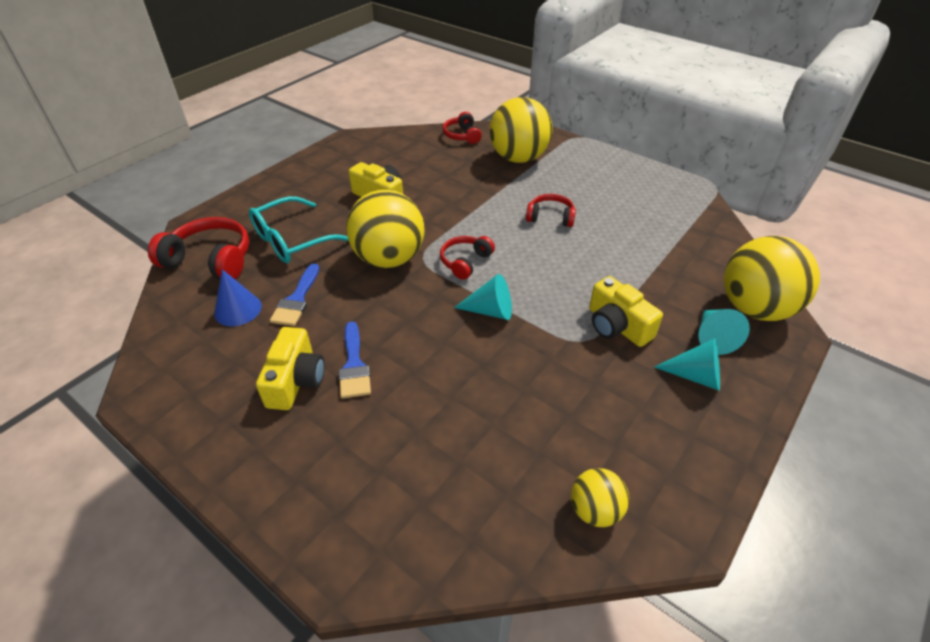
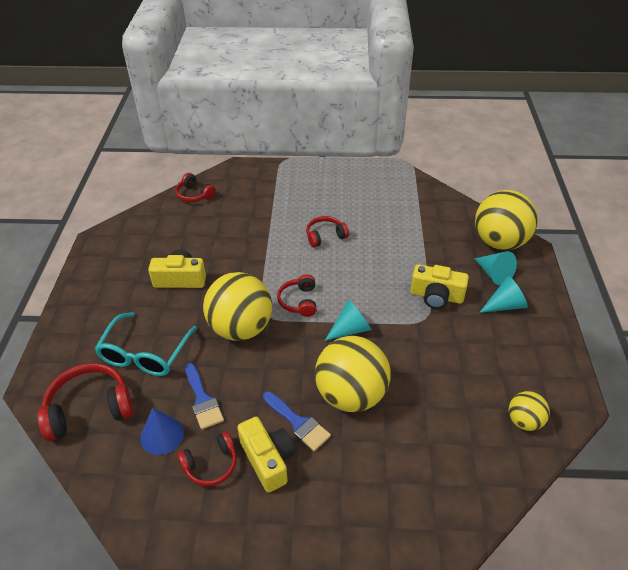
camera: 35 degrees left, 0 degrees up
(248, 355) = (211, 465): none -> red headphones
(518, 158) = (258, 197): yellow ball -> yellow ball (351, 395)

